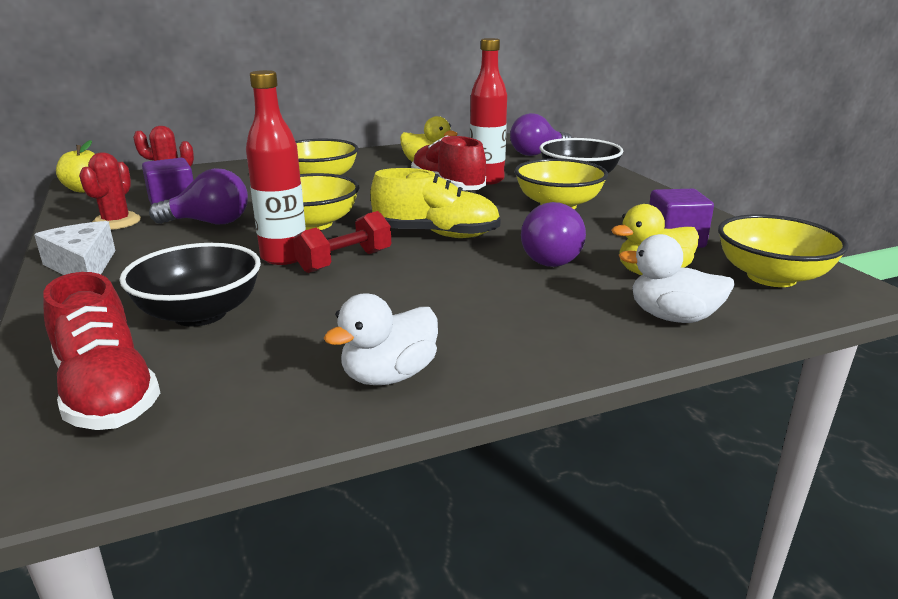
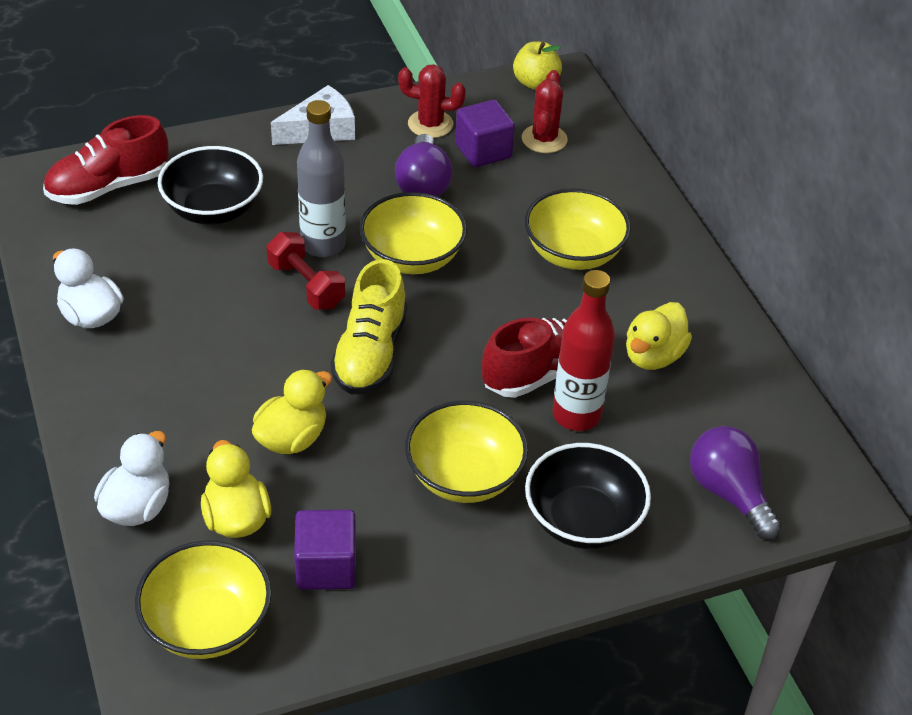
camera: 90 degrees right, 20 degrees up
(284, 257) = (323, 244): red bottle -> grey bottle
(547, 257) = (292, 438): purple light bulb -> yellow duck

